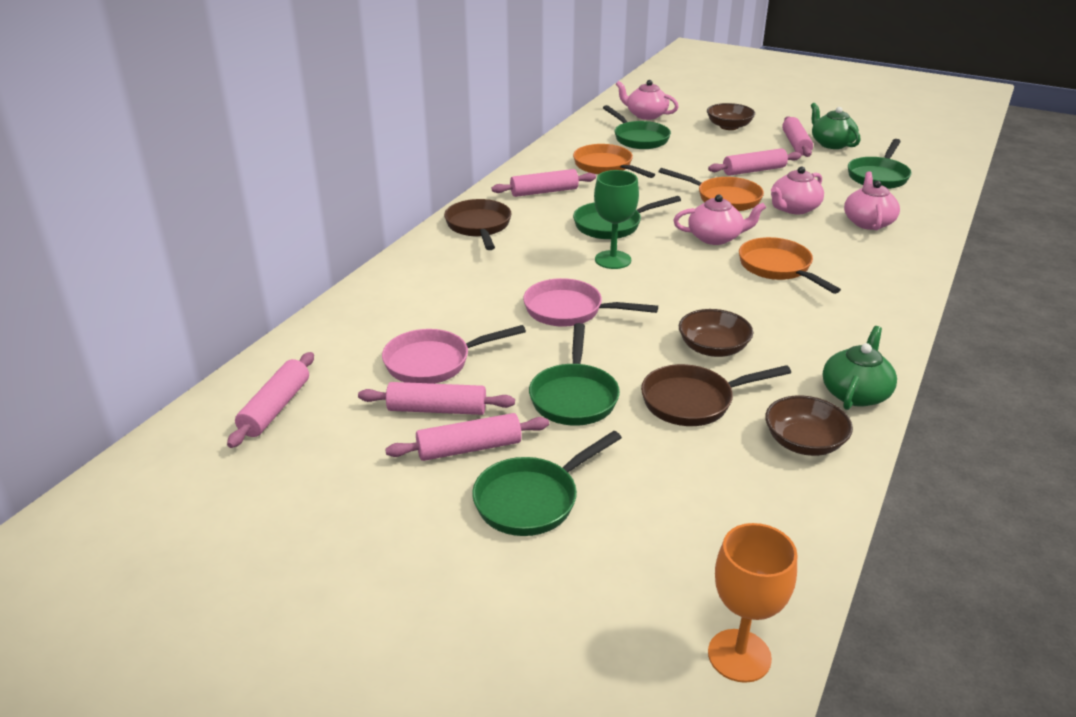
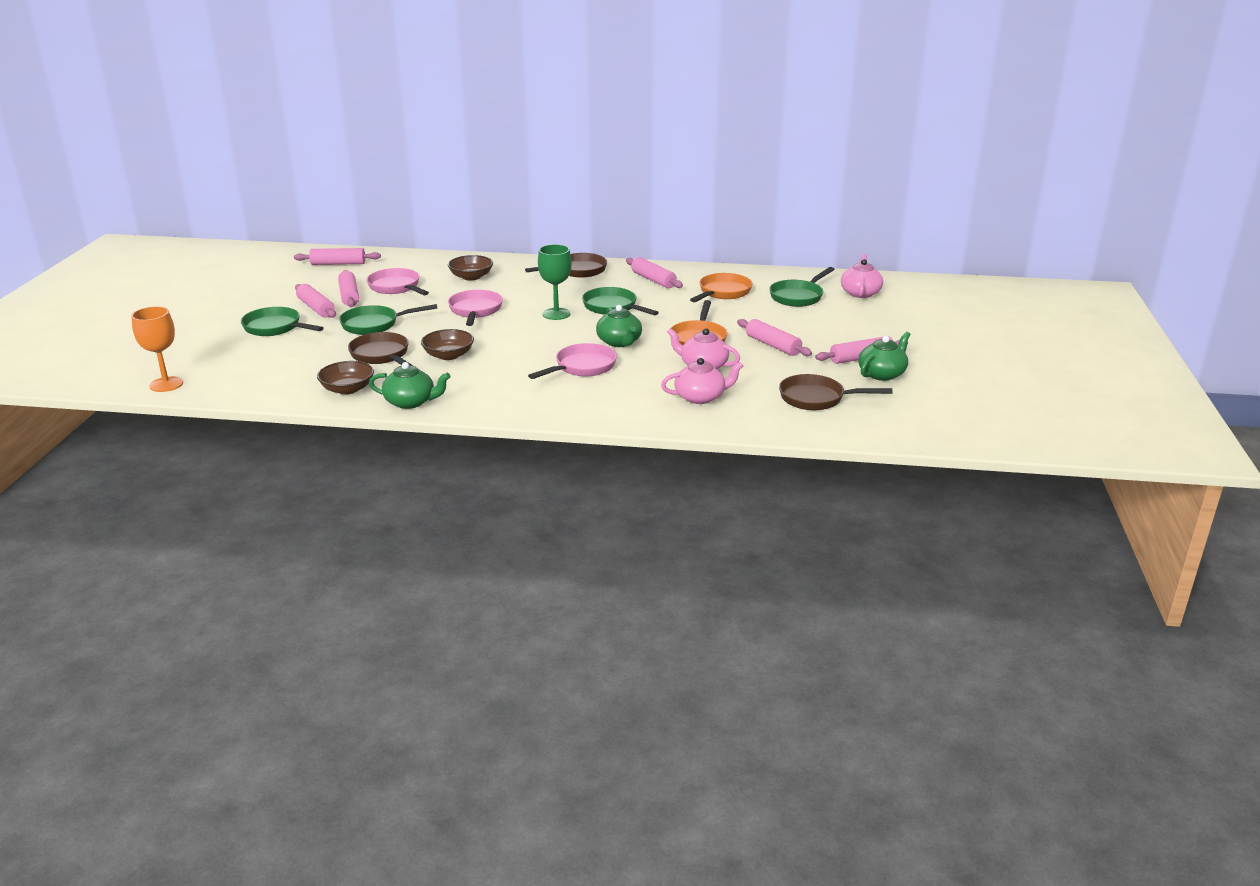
camera: 70 degrees right, 5 degrees down
(715, 238) = (619, 342): pink teapot -> green teapot
(729, 126) = (873, 327): brown bowl -> brown bowl (471, 277)
(778, 268) = (582, 367): orange pan -> pink pan
(878, 176) = (817, 398): green pan -> brown pan

